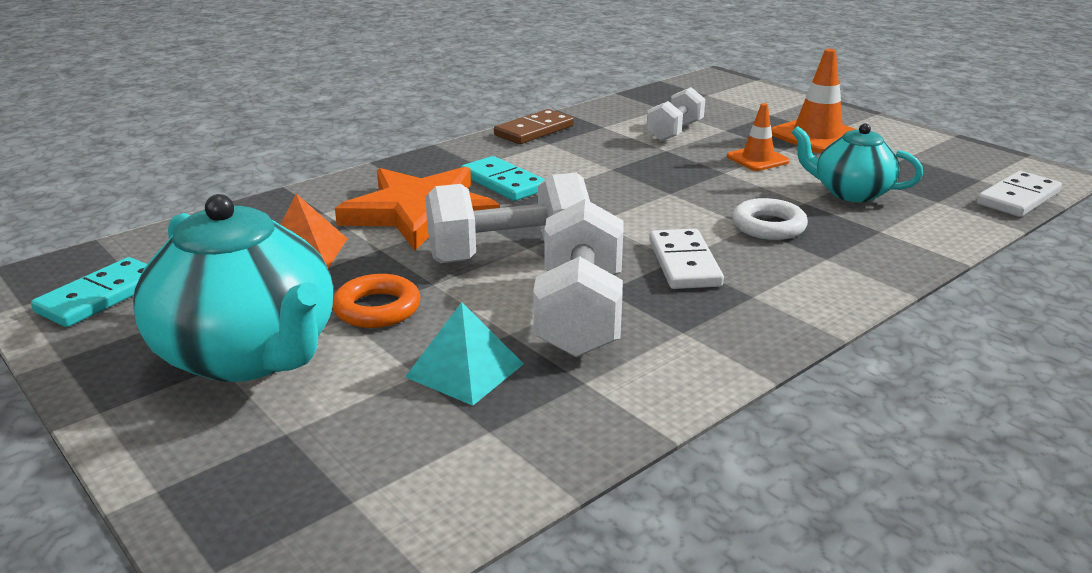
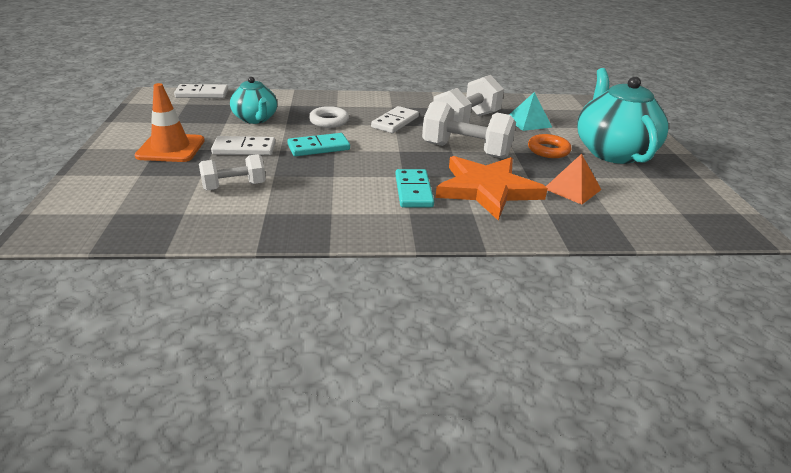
camera: 145 degrees left, 5 degrees up
(101, 297) = (693, 202): turquoise domino -> turquoise domino (318, 147)
(534, 131) = (321, 230): brown domino -> none
(757, 159) = (244, 149): orange traffic cone -> white domino

